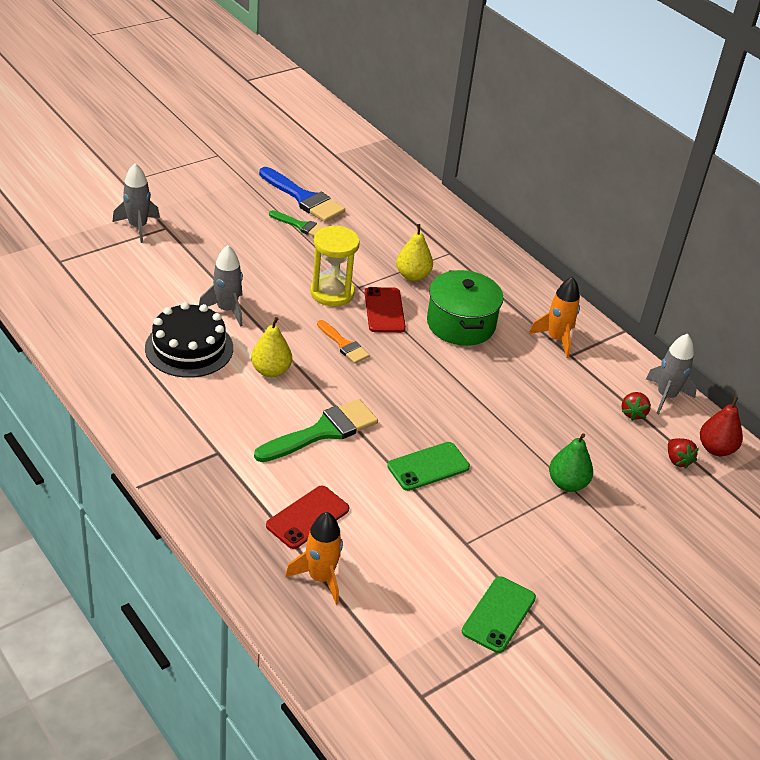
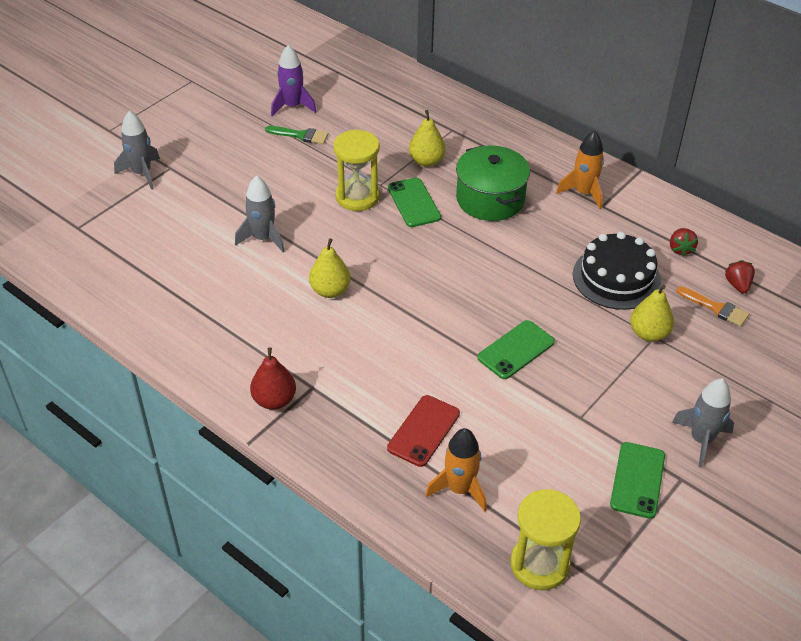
camera: 10 degrees left, 5 degrees up
(189, 348) = (242, 287): black cake -> black cake (616, 277)
(304, 198) = (292, 106): blue brush -> purple rocket
(322, 431) = (404, 340): green brush -> none
(343, 344) = (389, 247): orange brush -> orange brush (716, 308)
(369, 665) = (539, 564): none -> yellow hourglass
(384, 310) = (414, 202): red phone -> green phone
(567, 483) = (648, 333): green pear -> yellow pear
(666, 396) = (703, 225): grey rocket -> grey rocket (701, 440)
(677, 460) = (737, 285): red strawberry -> red strawberry turned 150 degrees counterclockwise
(716, 449) = (766, 265): red pear -> red pear (274, 400)

